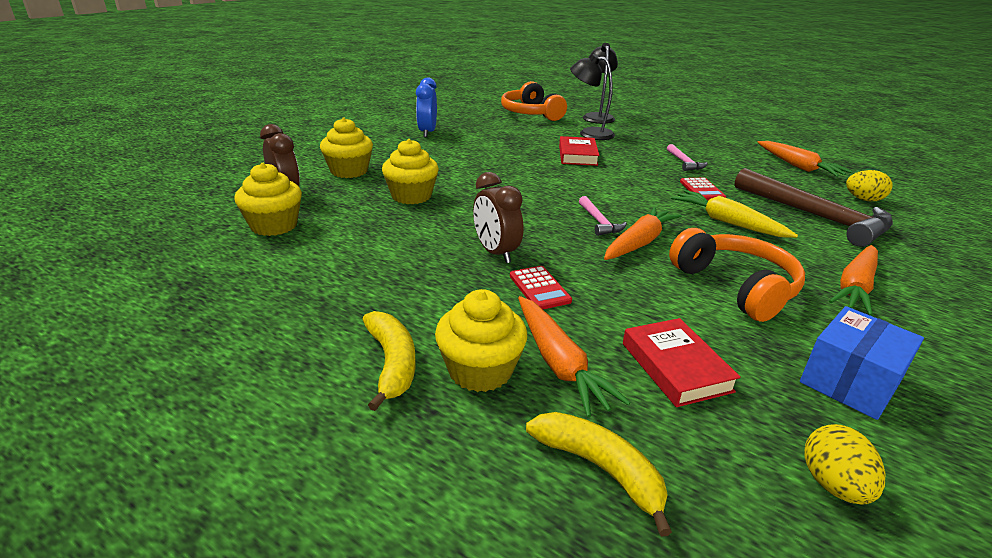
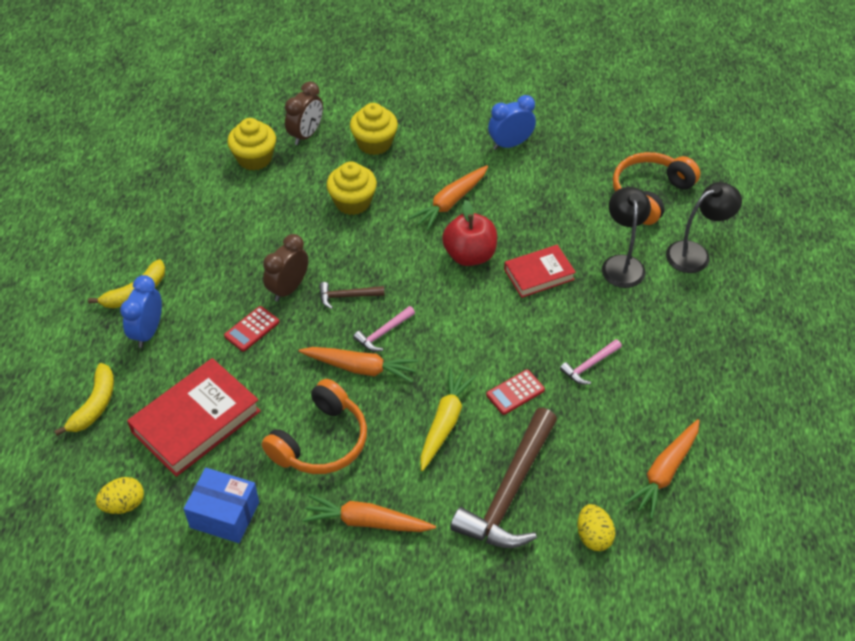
camera: 65 degrees right, 20 degrees up
(480, 370) = (148, 332): yellow cupcake -> blue clock
(533, 170) = (469, 255): none -> red apple
(536, 226) = (347, 296): none -> brown hammer
(559, 363) = (172, 365): orange carrot -> orange carrot (450, 203)
(675, 367) = (196, 421): red book -> red book, size x1.65

